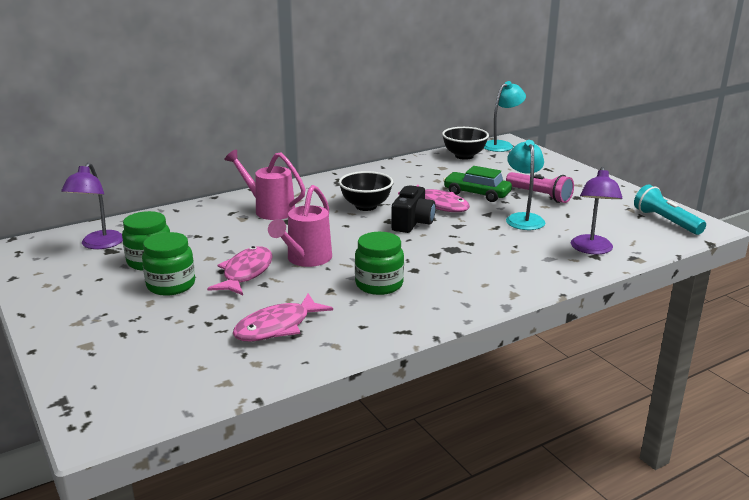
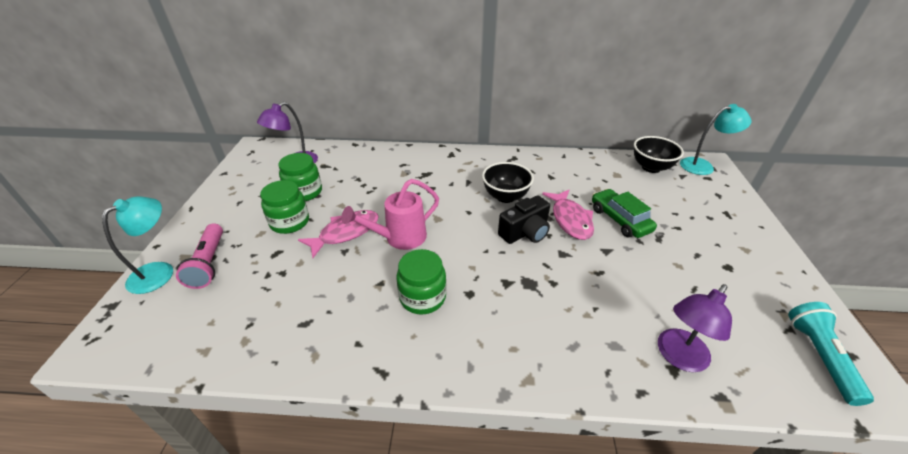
camera: 35 degrees right, 15 degrees up
(270, 210) = (431, 172): pink watering can -> none
(277, 327) = (301, 306): pink fish -> none
(523, 218) = (638, 273): turquoise lamp -> turquoise lamp (159, 271)
(539, 195) = (685, 248): pink flashlight -> pink flashlight (208, 263)

